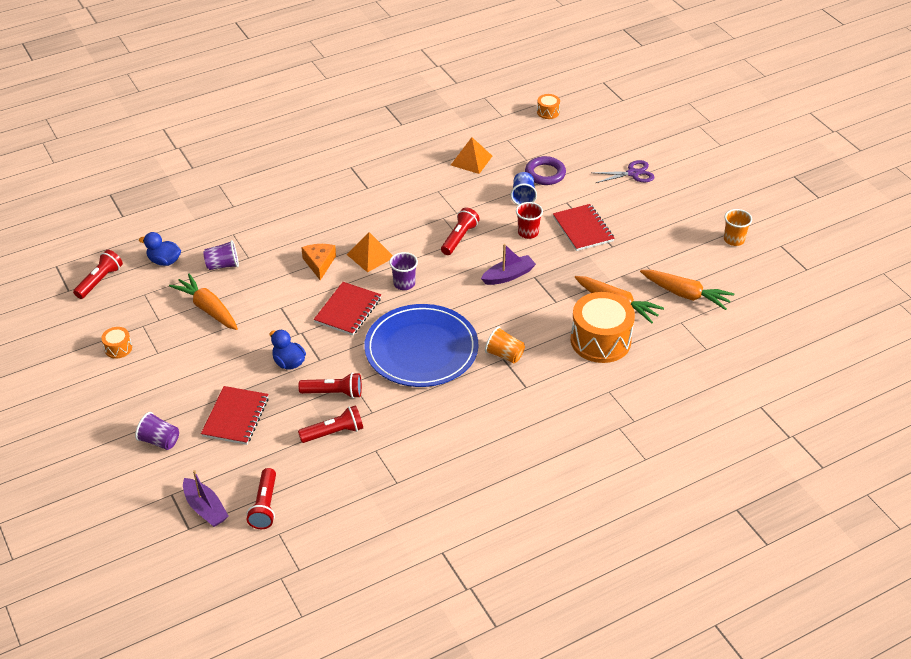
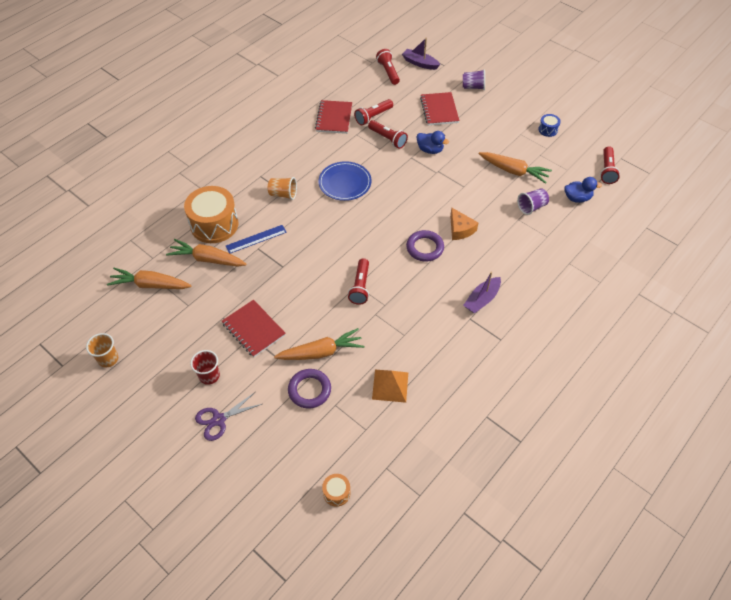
camera: 160 degrees right, 10 degrees up
(118, 348) = (548, 130): orange drum -> blue drum
(333, 393) = (388, 139): red flashlight -> red flashlight turned 120 degrees counterclockwise
(348, 310) = (414, 197): red notebook -> red notebook (334, 118)
(370, 256) = (425, 248): orange pyramid -> purple ring
(404, 284) = (384, 230): purple cup -> none
(421, 349) = (345, 183): blue plate -> blue plate, size x0.62
(508, 276) = (304, 261): purple boat -> purple boat (482, 299)
(523, 197) = (321, 352): blue cup -> orange carrot
(528, 232) = (302, 310): red cup -> red cup (209, 376)
(555, 312) = (256, 239): none -> blue ruler

